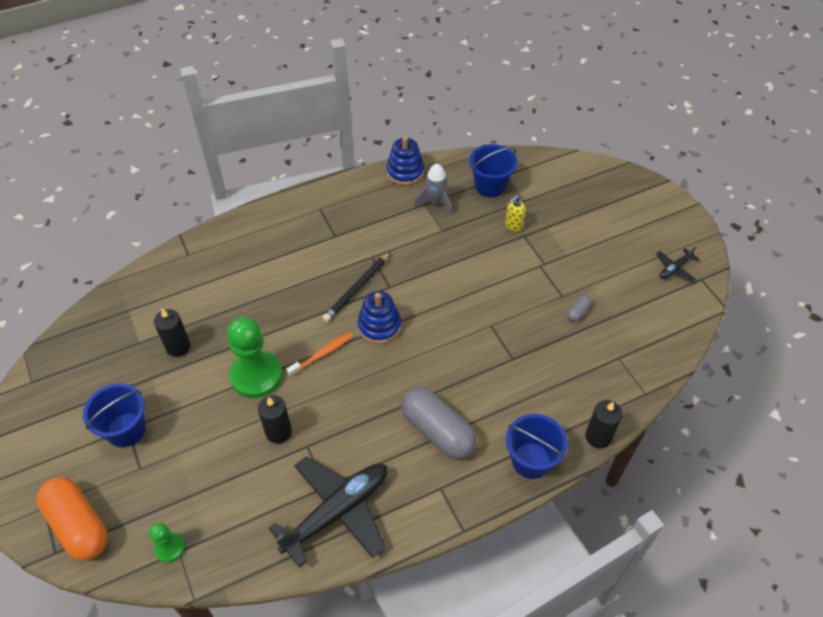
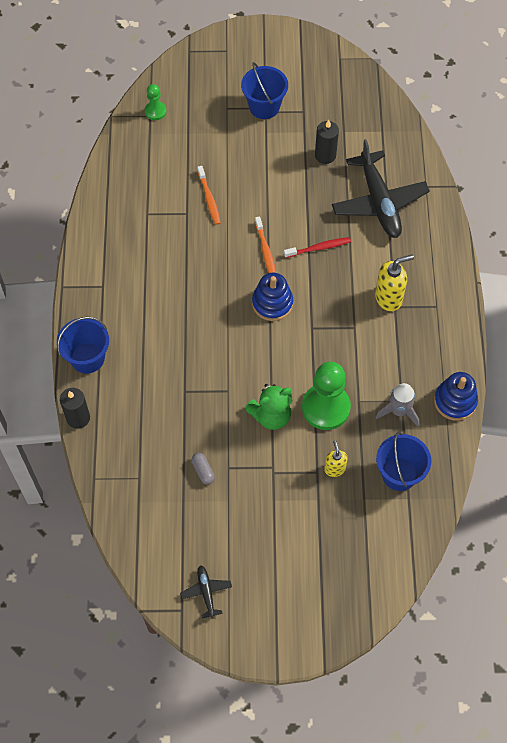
camera: 115 degrees right, 10 degrees up
(78, 525) = (202, 66): orange capsule -> none
(256, 375) = (269, 199): green pawn -> green pawn (326, 407)
(278, 432) = (209, 199): black candle -> orange toothbrush
(298, 312) = (319, 248): none -> red toothbrush
(328, 242) = (388, 298): none -> yellow soap dispenser
(337, 511) = (123, 214): black plane -> black plane (379, 202)
(357, 288) = (322, 302): black pencil -> none
(437, 431) = (149, 304): grey capsule -> none
(494, 284) = (271, 416): none -> green teddy bear

